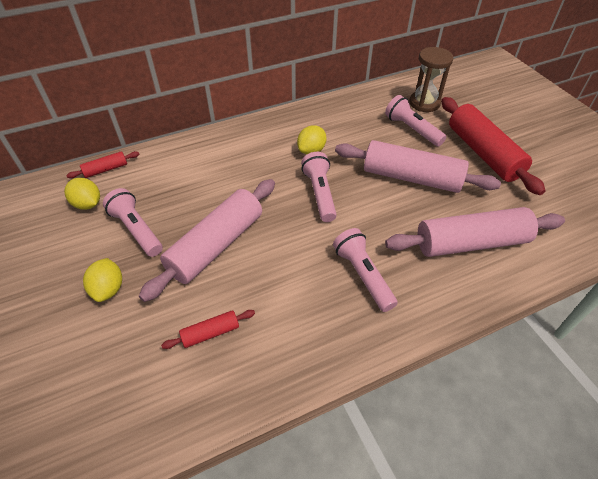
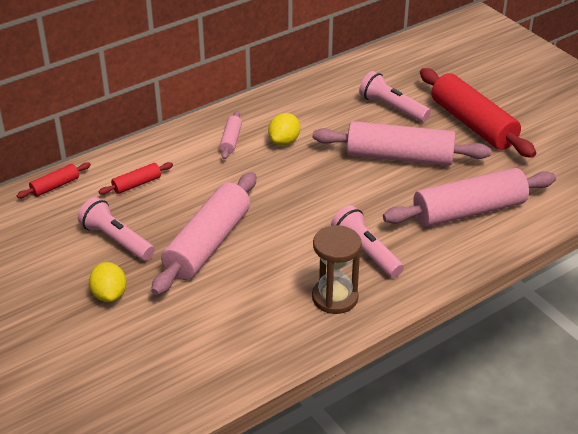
camera: 10 degrees left, 10 degrees down
(88, 204) = (50, 222): yellow lemon -> none
(210, 333) = (228, 317): red rolling pin -> red rolling pin (137, 184)
(266, 144) = (231, 140): none -> pink rolling pin
(320, 194) = (304, 183): pink flashlight -> none
(424, 103) = (401, 77): brown hourglass -> brown hourglass (335, 298)

